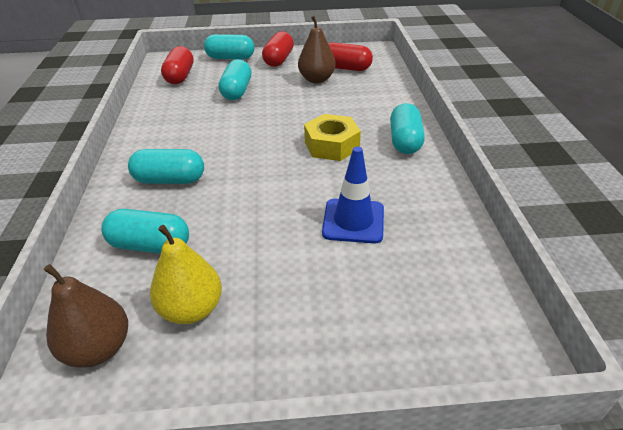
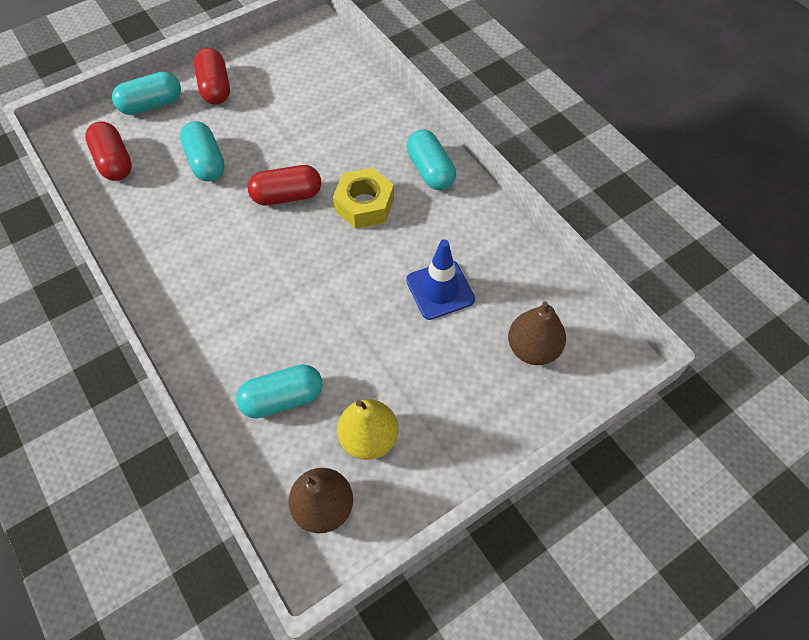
camera: 30 degrees left, 20 degrees up
(169, 180) = (236, 318): turquoise capsule -> none
(316, 79) = (284, 108): brown pear -> brown pear (532, 348)
(345, 68) = (304, 76): red capsule -> red capsule (287, 196)

